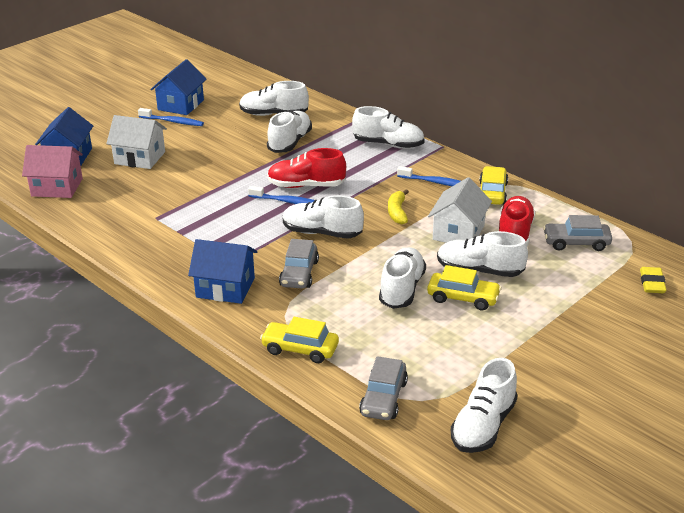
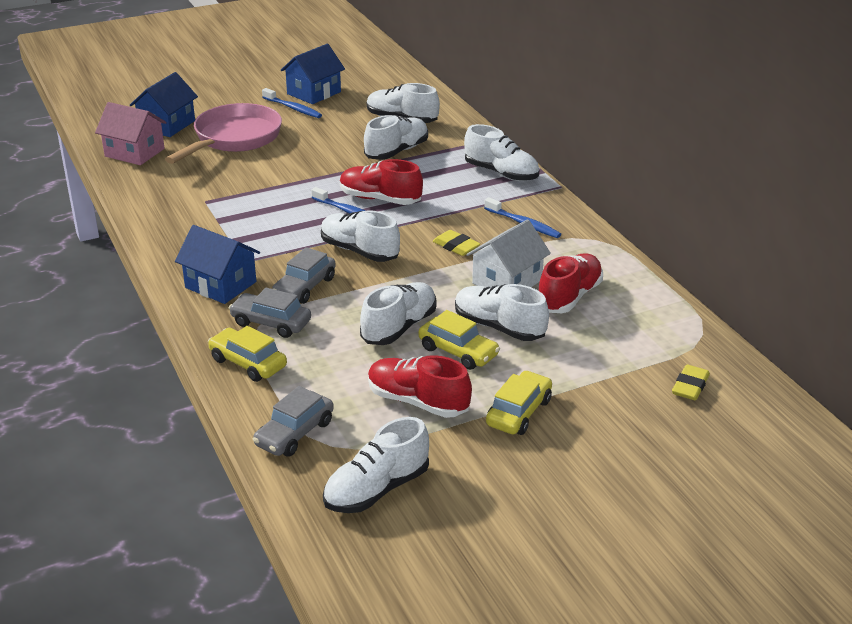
camera: 20 degrees right, 0 degrees up
(140, 158) = (234, 139): white house -> pink pan
(397, 212) = (456, 246): yellow banana -> yellow eraser
(462, 346) = (417, 402): none -> red shoe
(492, 193) = (578, 247): yellow car -> yellow car (519, 412)
(576, 243) = (634, 322): grey car -> grey car (271, 323)

